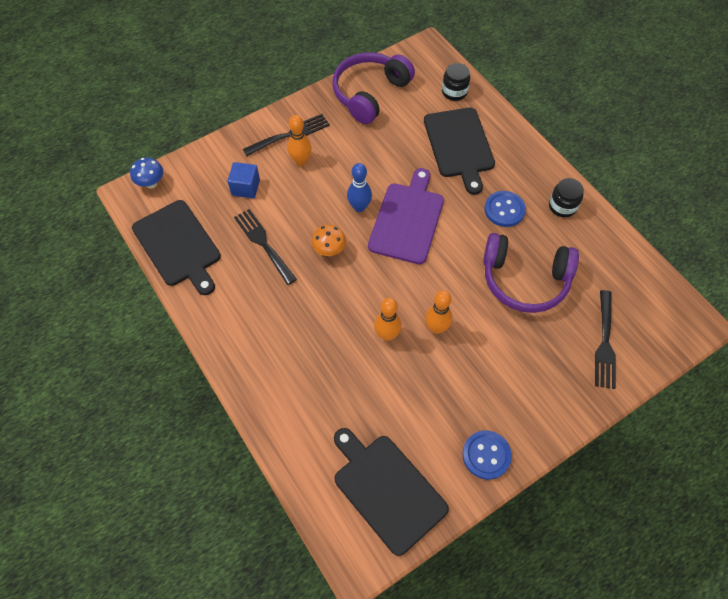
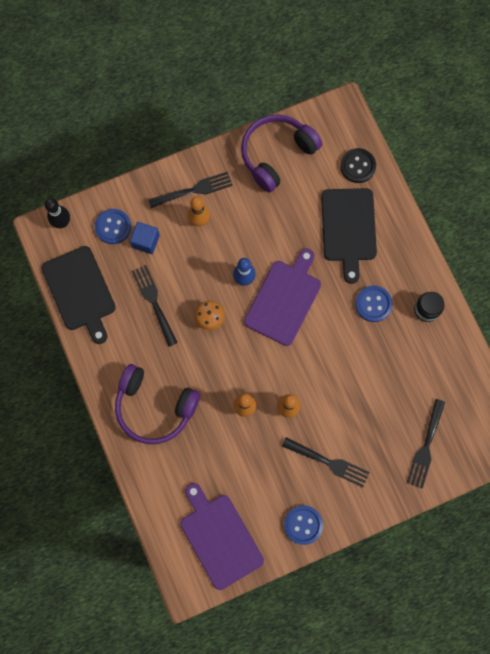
camera: 10 degrees right, 15 degrees up
(151, 183) = (62, 222): blue mushroom -> black bowling pin
(208, 179) = (113, 227): none -> blue button
(387, 489) = (219, 537): black cutting board -> purple cutting board
(454, 92) = (357, 166): black jar -> black button
(499, 378) = (329, 462): none -> black fork
(524, 280) = (373, 377): purple headphones -> purple headphones (154, 407)

